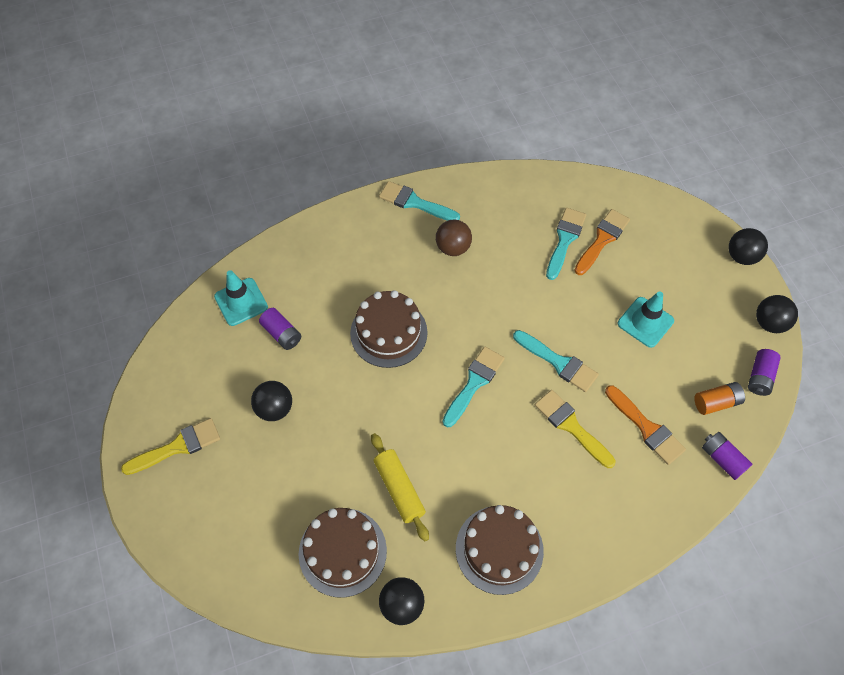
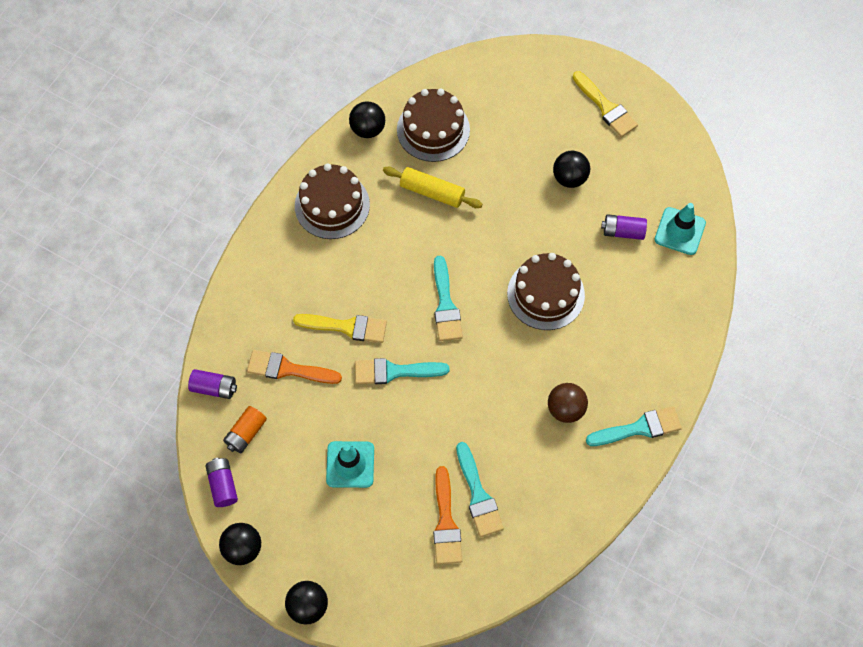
camera: 140 degrees right, 5 degrees up
(177, 447) = (606, 107): yellow brush -> yellow brush turned 60 degrees counterclockwise

